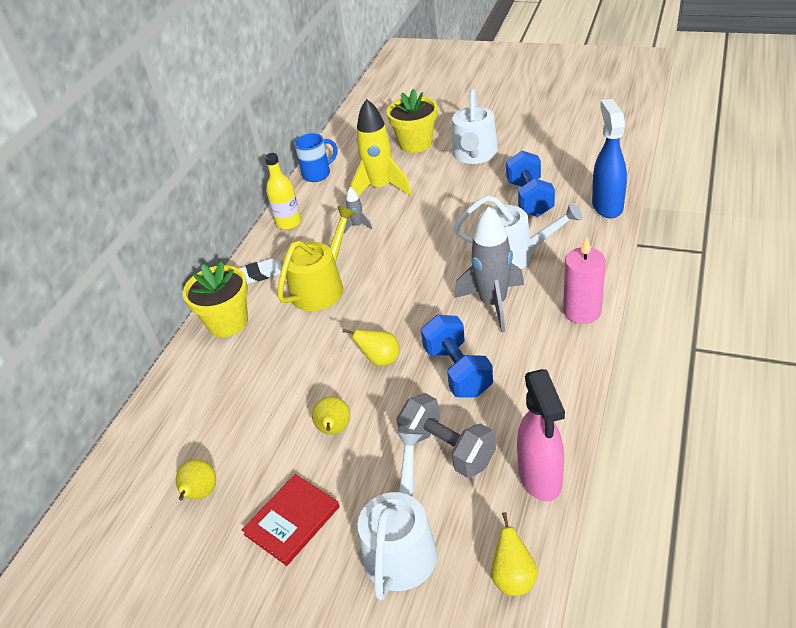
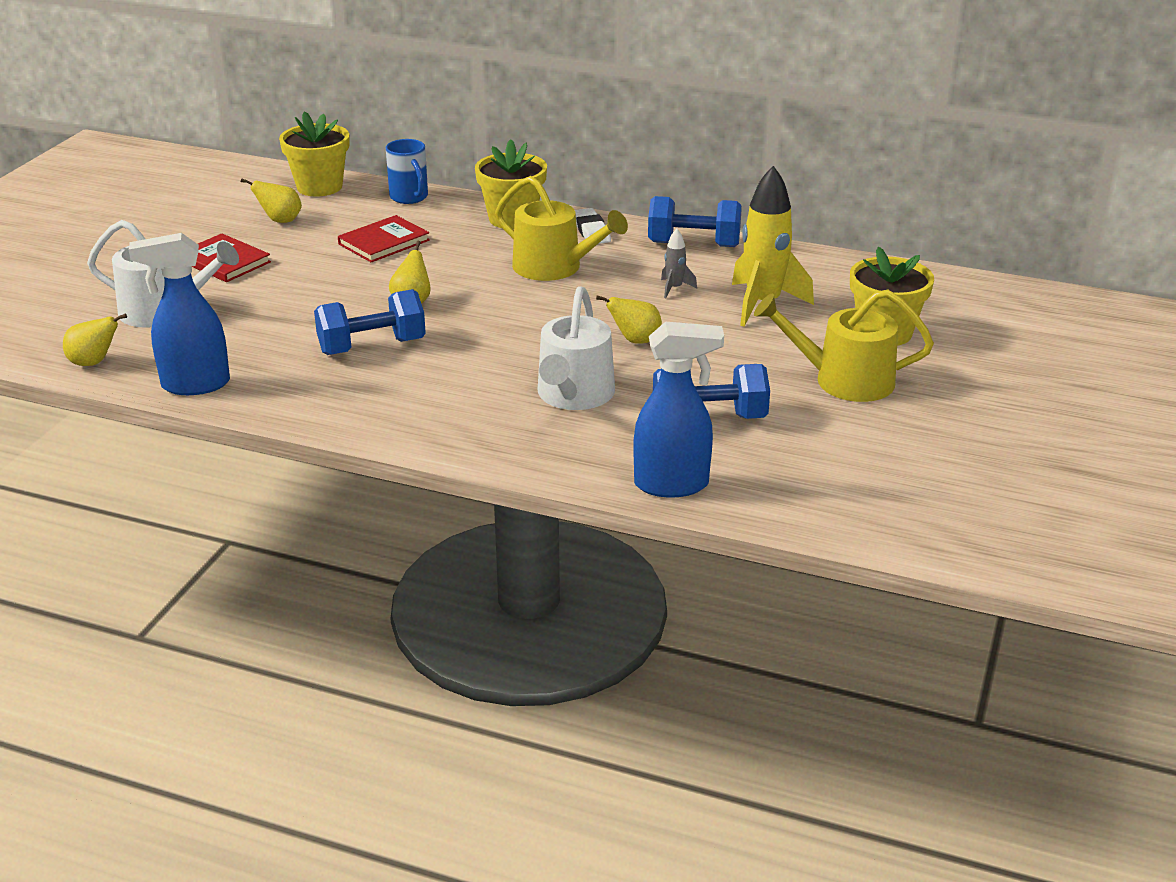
camera: 85 degrees right, 10 degrees down
(122, 477) = (319, 187): none -> yellow flower pot
(262, 400) = (384, 242): none -> red book
(288, 223) = (693, 244): yellow bottle -> blue dumbbell
(317, 174) = (808, 260): blue mug -> blue mug (409, 197)
(334, 430) = (322, 278): yellow pear -> yellow pear (635, 341)
(447, 449) = (262, 336): grey dumbbell -> none
(474, 154) = (844, 380): white watering can -> yellow watering can
(493, 303) = (479, 375): grey rocket -> none
(540, 478) = (194, 385): pink spray bottle -> blue spray bottle
(582, 311) = (437, 436): pink candle -> none

